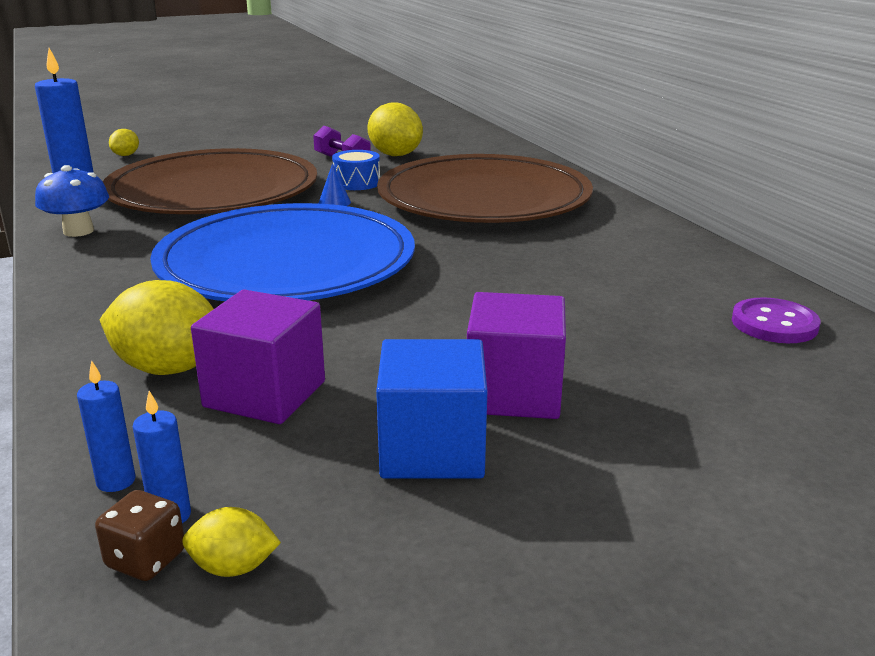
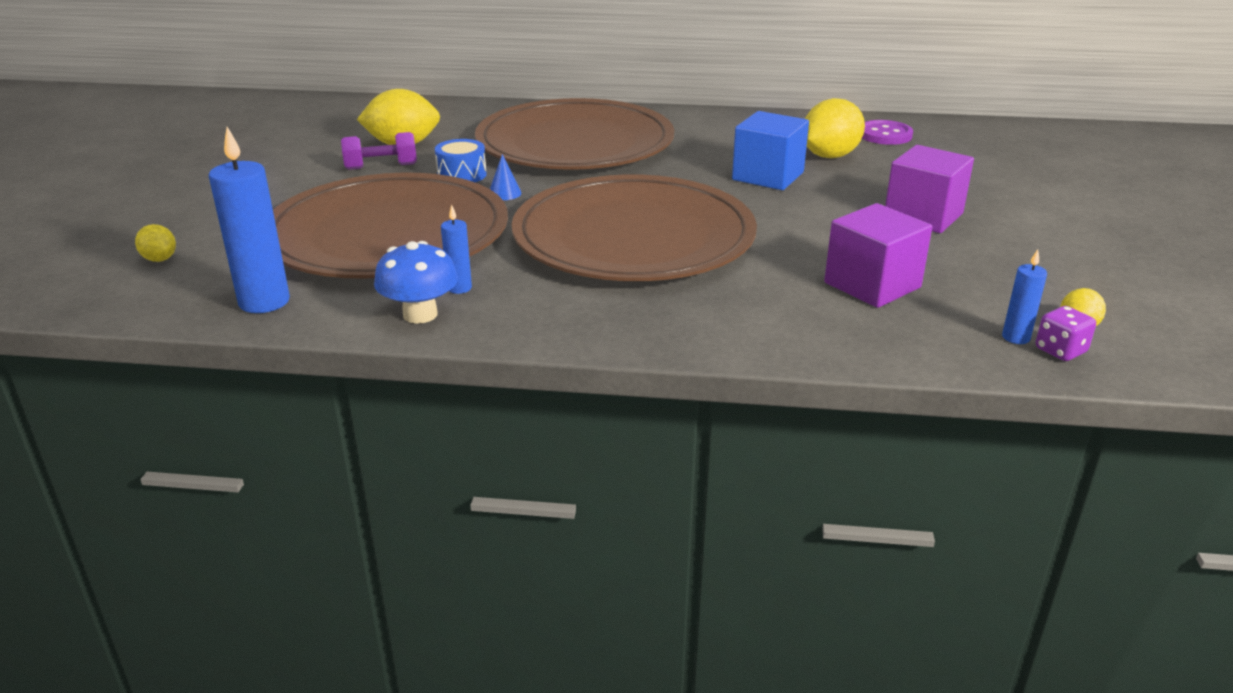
camera: 60 degrees left, 5 degrees up
(116, 481) = (964, 350): blue candle -> blue candle (459, 288)
(146, 559) = (1060, 351): brown dice -> purple dice
(168, 368) = (804, 312): yellow lemon -> yellow lemon (829, 156)
(286, 263) = (633, 237): blue plate -> brown plate
(432, 449) = (977, 252): blue cube -> blue cube (768, 176)

